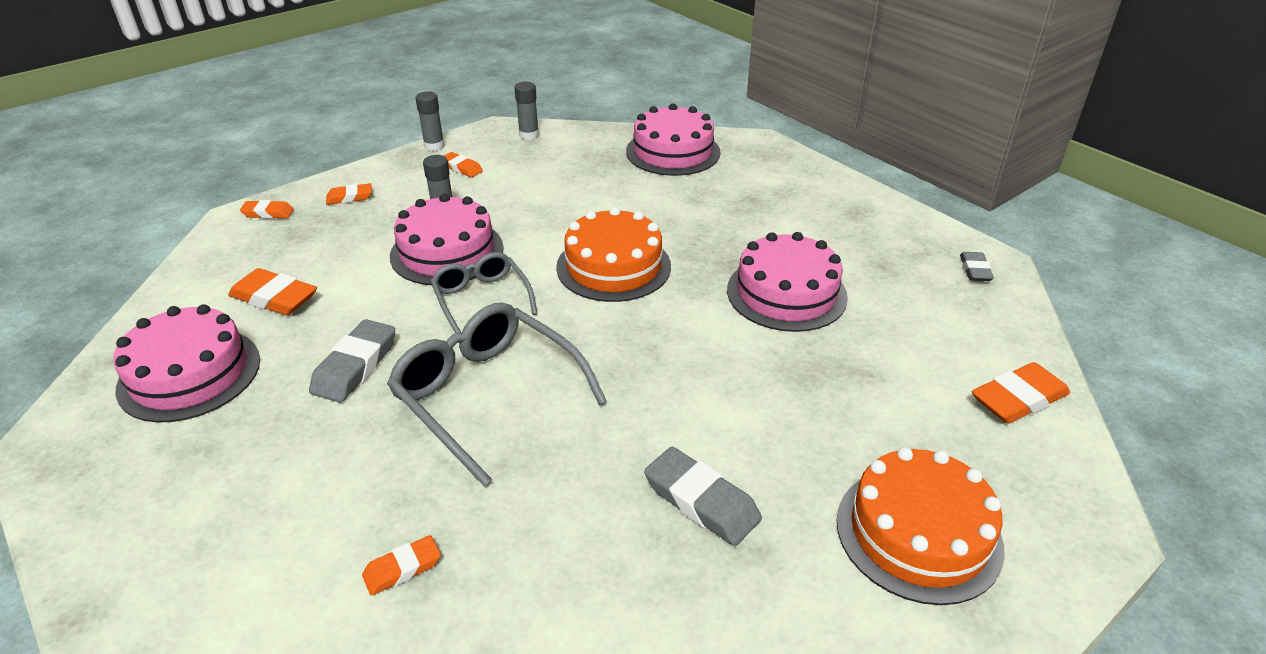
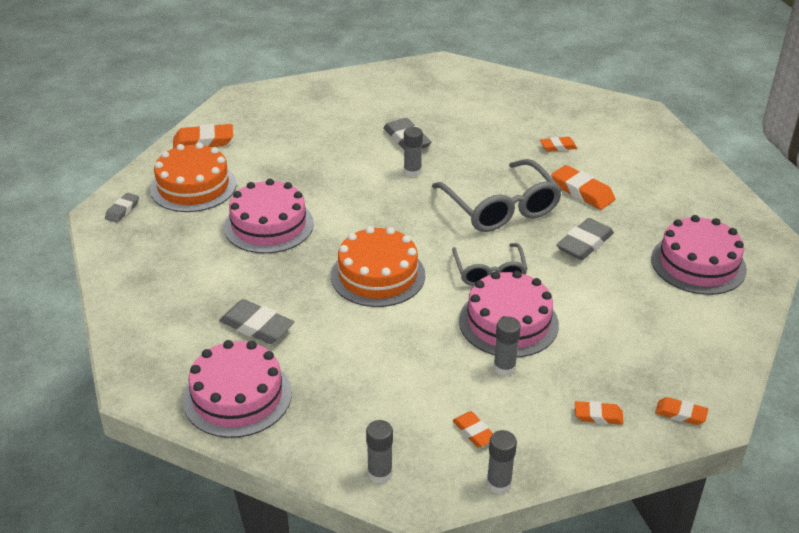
camera: 160 degrees left, 0 degrees up
(274, 298) = (652, 311): orange eraser -> orange eraser (582, 192)
(652, 428) = (412, 172): none -> grey glue stick
(702, 197) = (257, 326): none -> grey eraser
(918, 533) = (317, 110): orange cake -> orange cake (193, 186)

